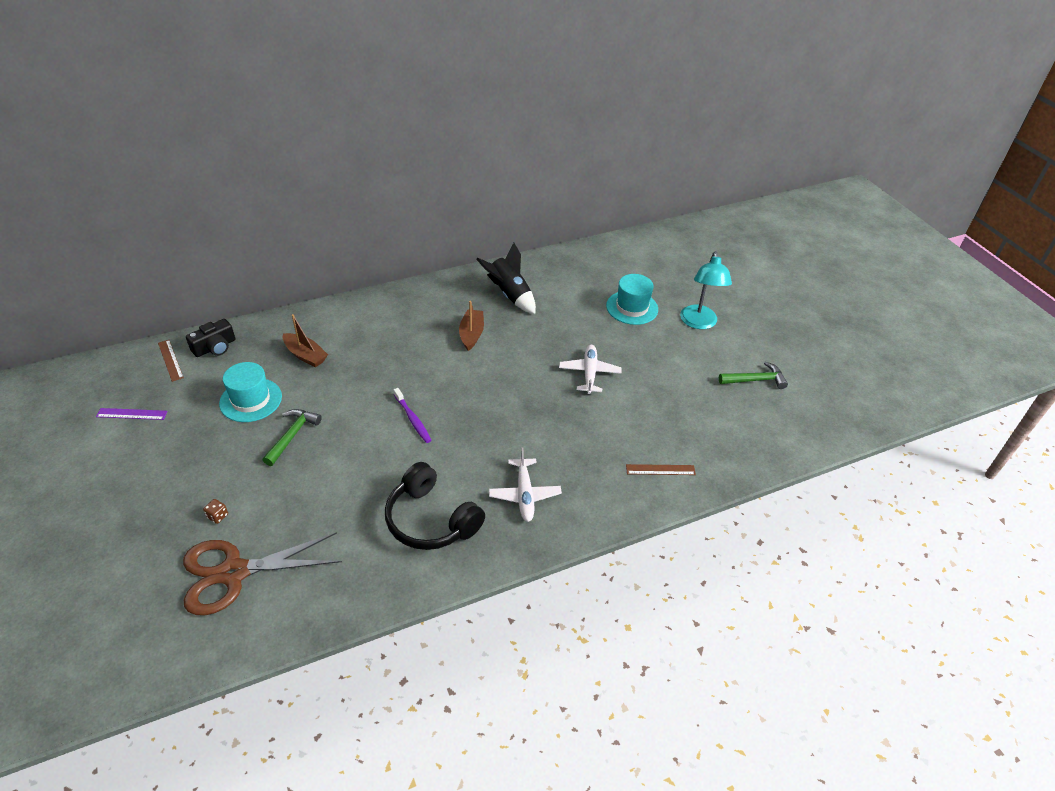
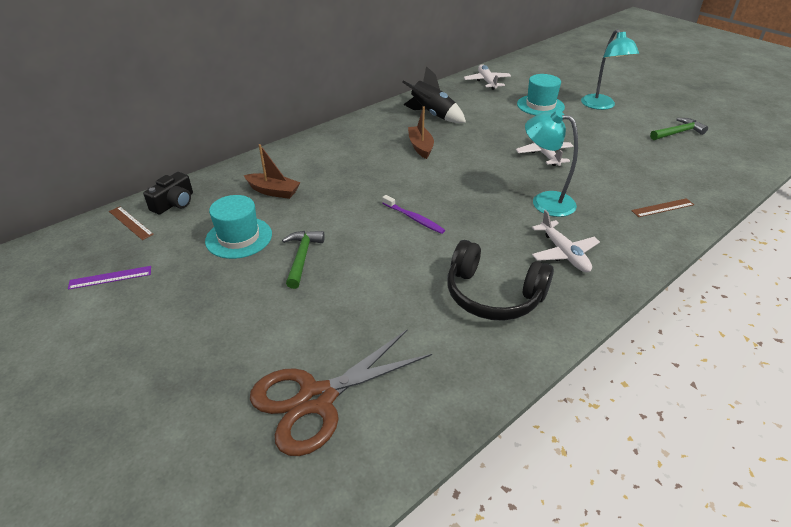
camera: 15 degrees left, 5 degrees down
(217, 516) = (264, 348): brown dice -> none
(548, 431) = (544, 201): none -> turquoise lamp
(597, 260) = (487, 82): none -> white plane

